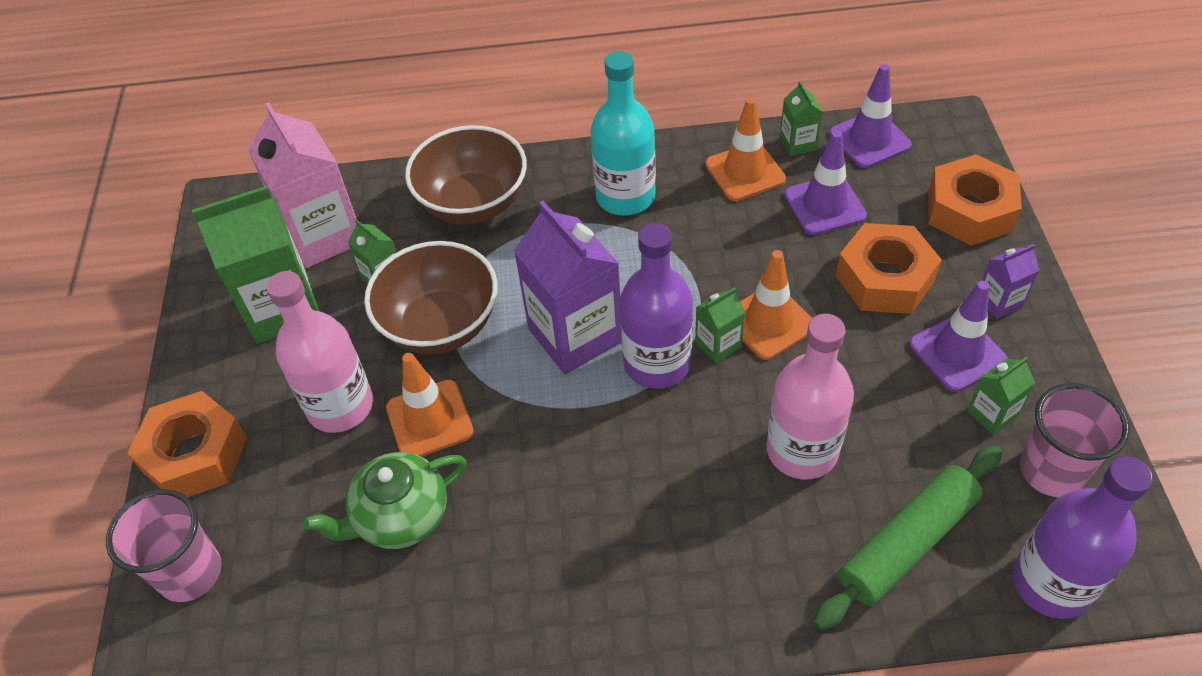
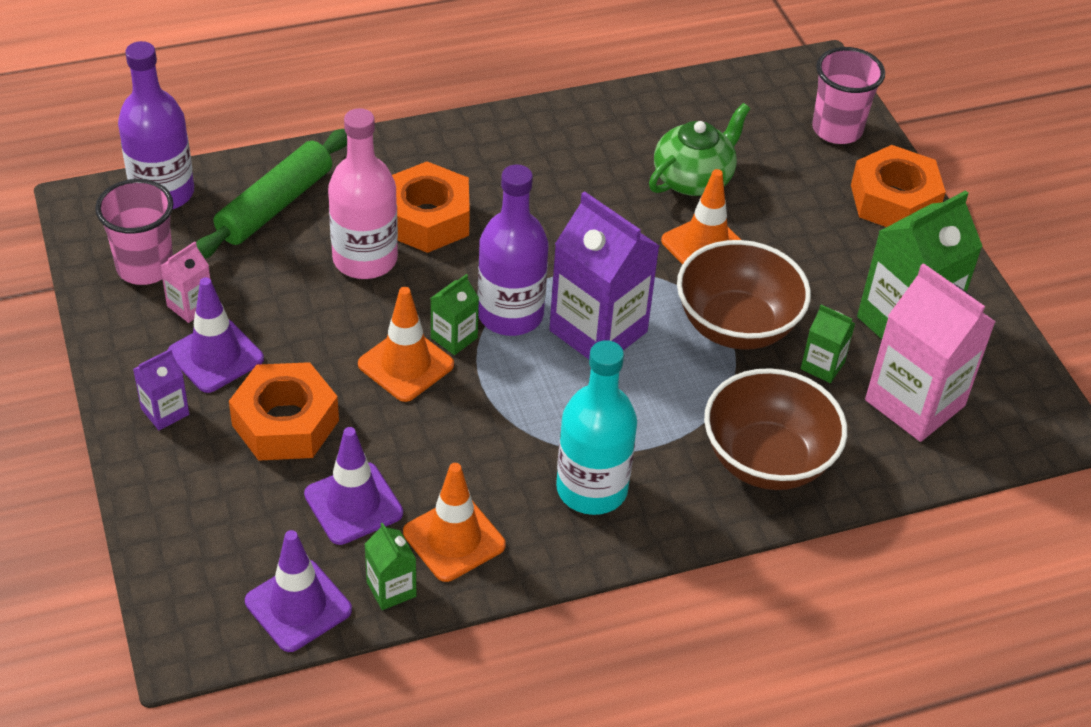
camera: 160 degrees right, 5 degrees down
(340, 406) = (792, 248): pink bottle -> none
(969, 210) = (181, 516): orange nut -> orange nut (427, 219)
(992, 414) = (190, 306): green carton -> pink carton

